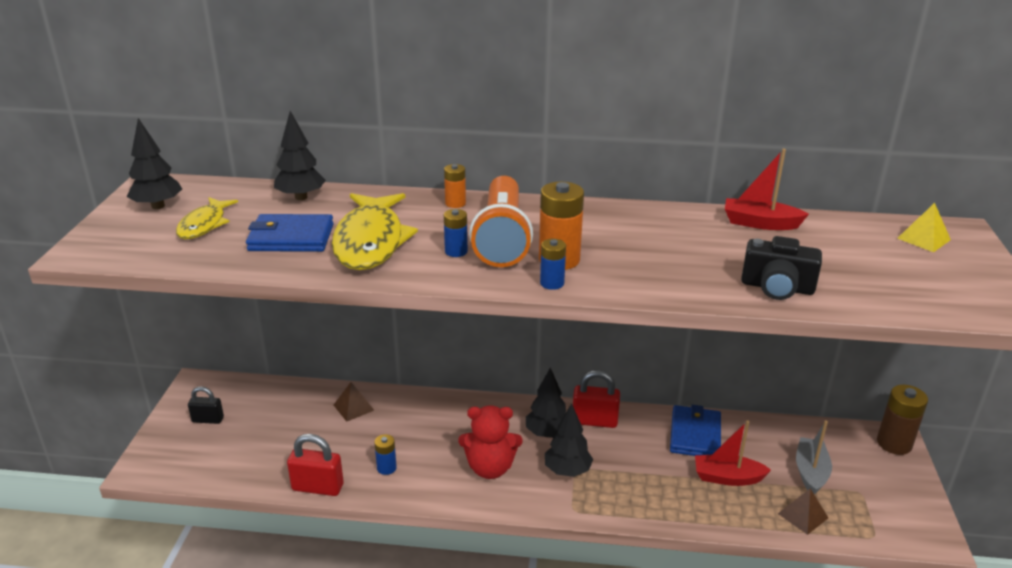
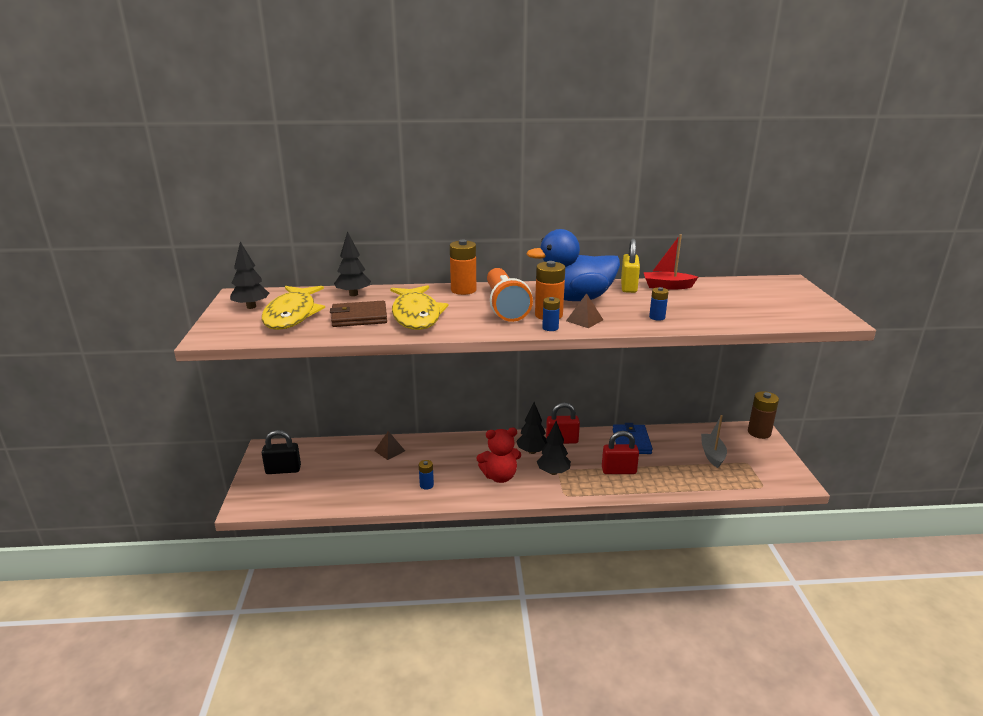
camera: 10 degrees left, 5 degrees down
(204, 225) = (292, 315): yellow fish -> yellow fish, size x1.76
(208, 420) = (283, 470): black padlock -> black padlock, size x1.51
(291, 238) = (359, 317): blue wallet -> brown wallet
(317, 487) = (381, 503): red padlock -> red padlock (618, 471)
(455, 203) = (463, 290): orange battery -> orange battery, size x1.79
(456, 251) = (478, 316): blue battery -> blue battery (657, 317)
(610, 233) = (575, 299): none -> blue duck
(700, 219) = (628, 287): none -> yellow padlock
(727, 477) = (660, 464): red boat -> none
(777, 287) = (693, 318): black camera -> none
(803, 515) = (715, 480): brown pyramid -> brown pyramid (584, 320)
(923, 239) = (770, 287): yellow pyramid -> none

